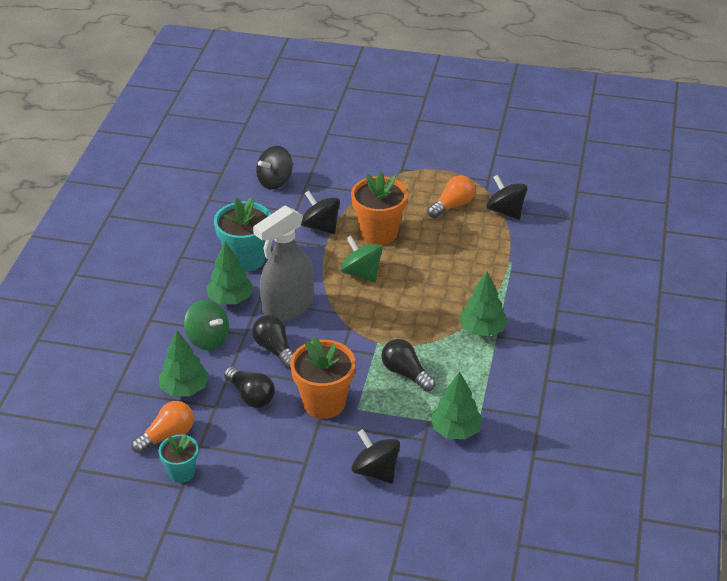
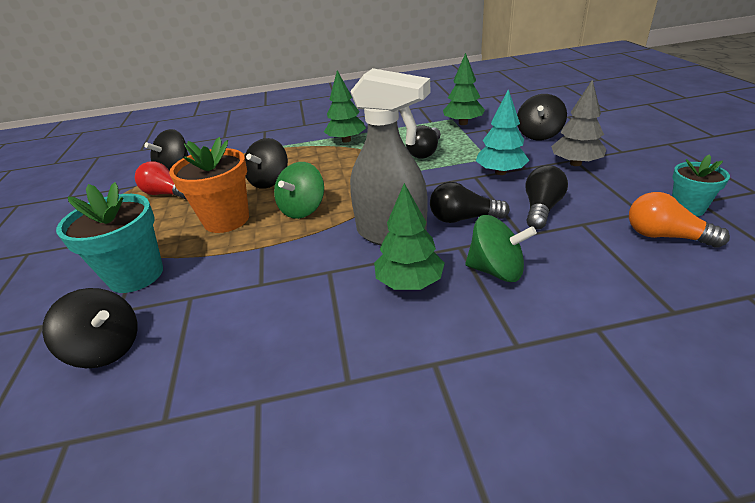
camera: 110 degrees left, 5 degrees down
(184, 389) = (590, 254): green tree -> none
(208, 339) = (496, 270): green spinning top -> green spinning top turned 90 degrees clockwise
(246, 259) = (319, 302): turquoise flower pot -> turquoise flower pot (136, 275)
(275, 349) = (463, 218): black light bulb -> black light bulb turned 60 degrees clockwise
(297, 458) = (575, 163): none -> grey tree
(320, 226) = (223, 263): black spinning top -> black spinning top (269, 181)
(324, 403) = (500, 172): orange flower pot -> turquoise tree
(452, 205) = (167, 194): orange light bulb -> red light bulb

